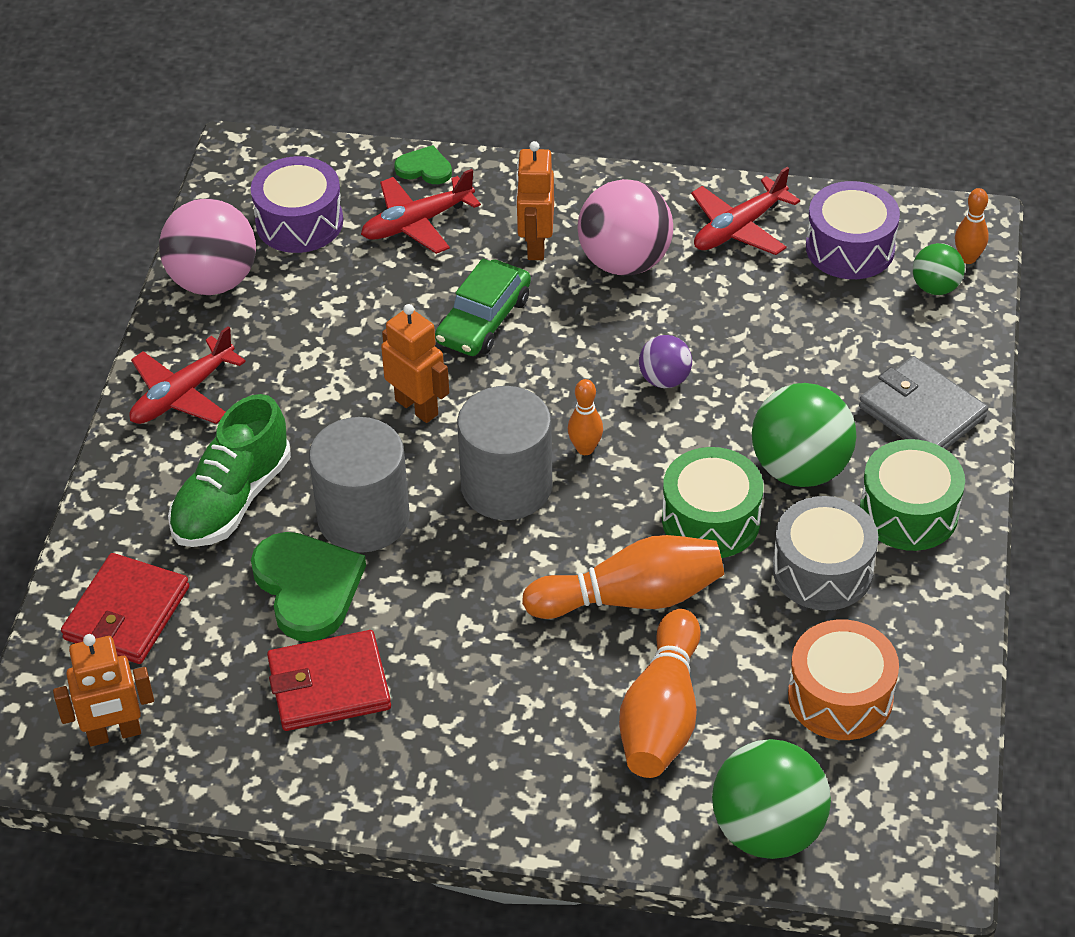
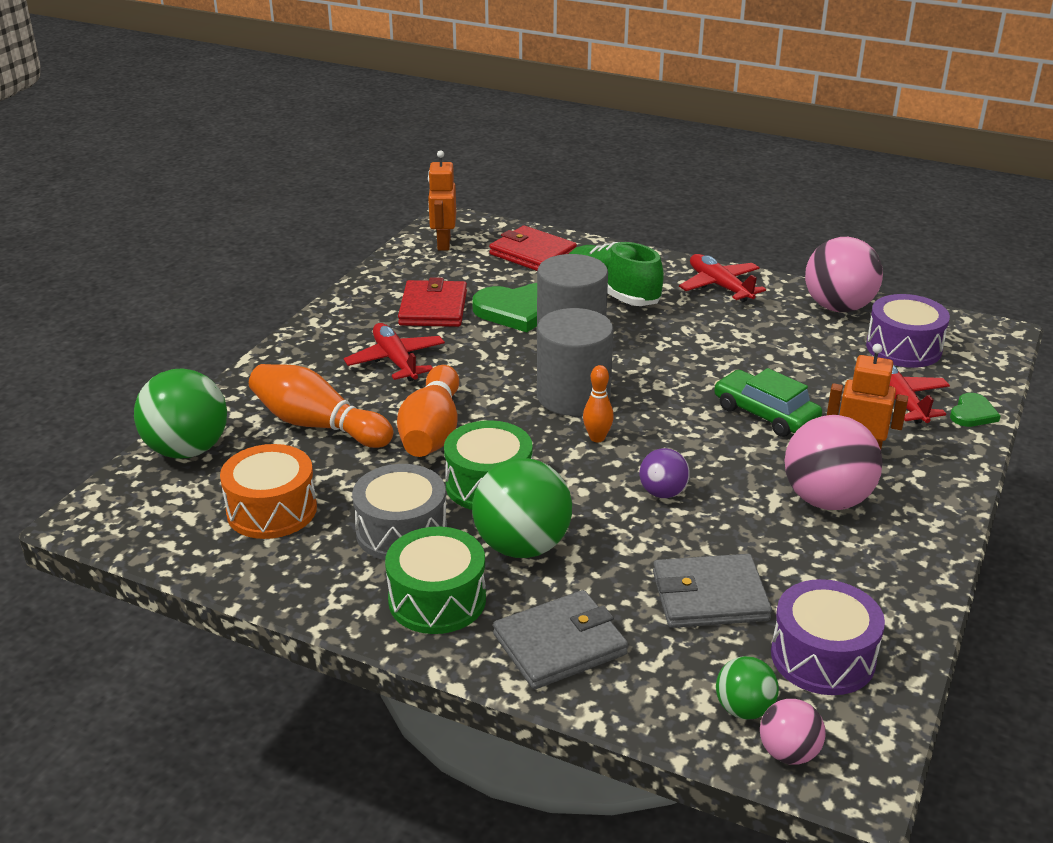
camera: 105 degrees right, 15 degrees down
(417, 407) = (674, 371): orange robot -> none
(739, 228) = (866, 582): red plane -> red plane (395, 361)
(807, 324) = (710, 596): none -> grey wallet
(968, 258) = (788, 753): orange bowling pin -> pink ball

